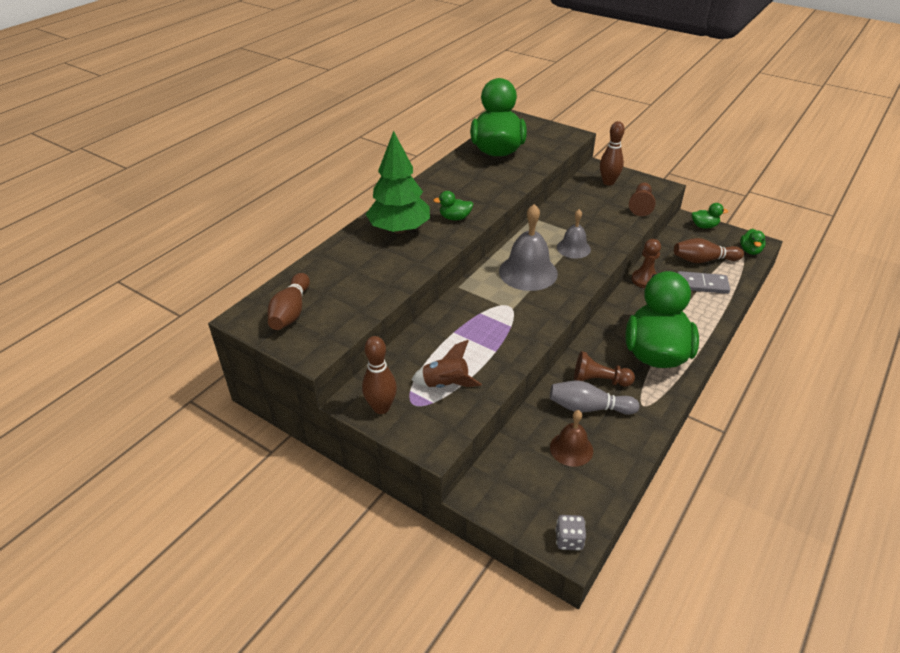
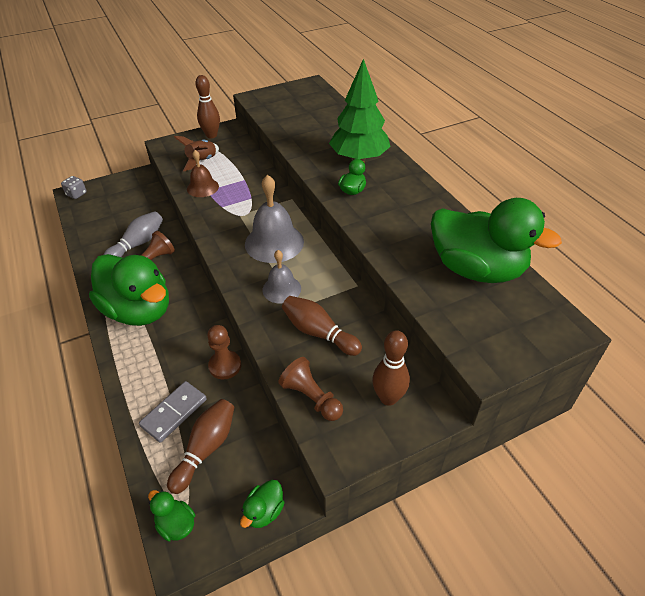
camera: 120 degrees right, 5 degrees up
(291, 312) = (300, 97): brown bowling pin -> brown bowling pin (318, 333)
(571, 449) = (121, 221): brown bell -> brown bell (202, 187)

